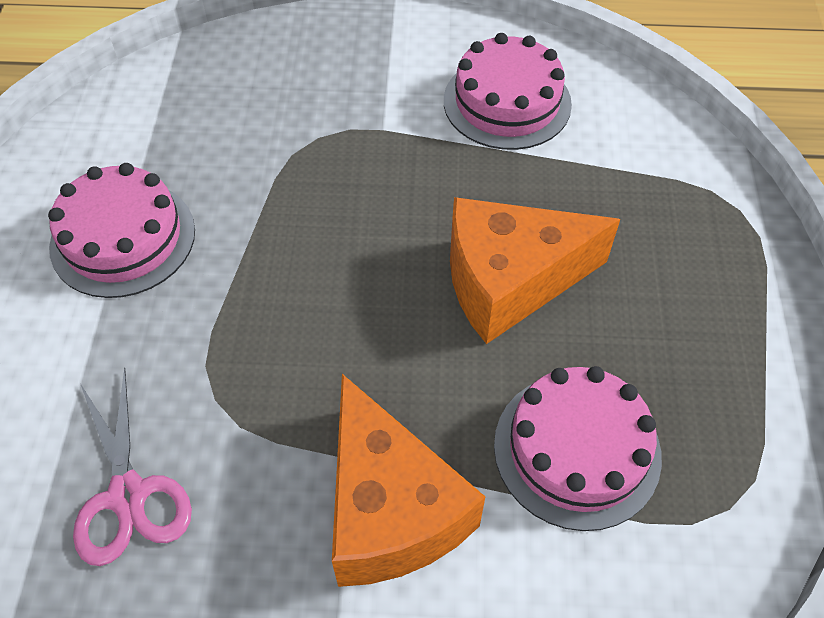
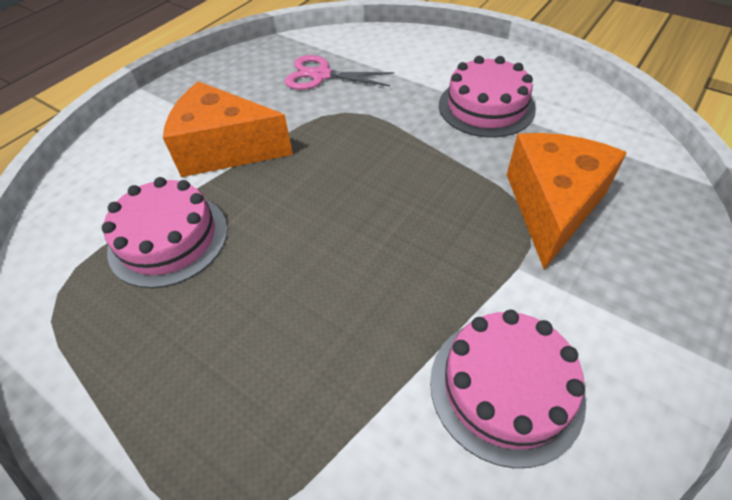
camera: 125 degrees right, 5 degrees down
(510, 281) = (307, 272): orange cheese -> orange cheese (552, 207)

